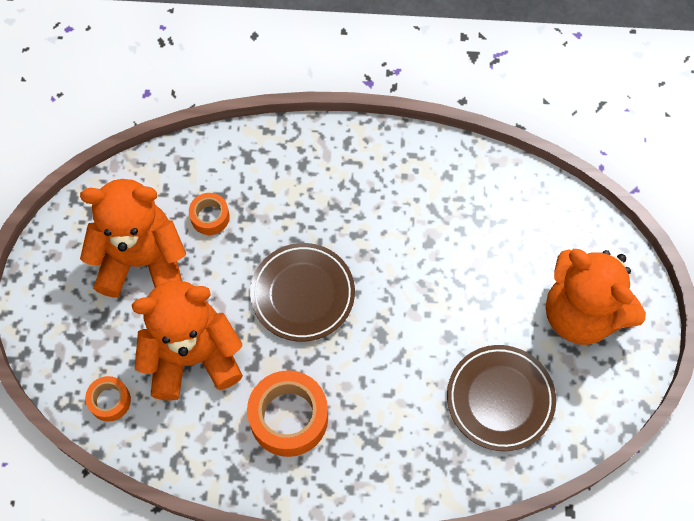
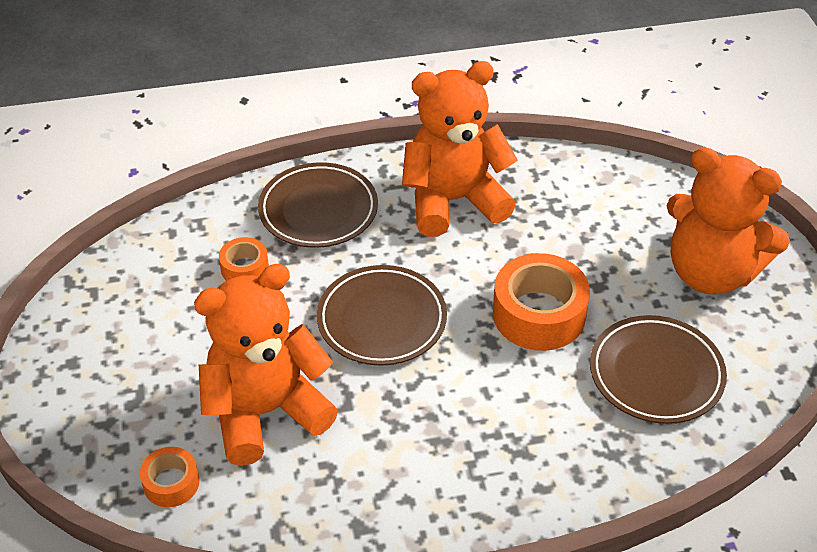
camera: 15 degrees left, 20 degrees down
(142, 261) = (173, 327): orange teddy bear -> orange teddy bear (453, 201)
(283, 172) = (318, 210): none -> brown plate
(289, 417) = (409, 449): orange tape -> orange tape (539, 314)

